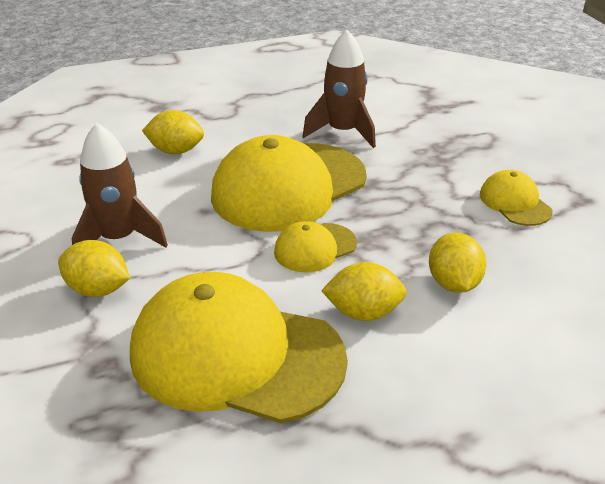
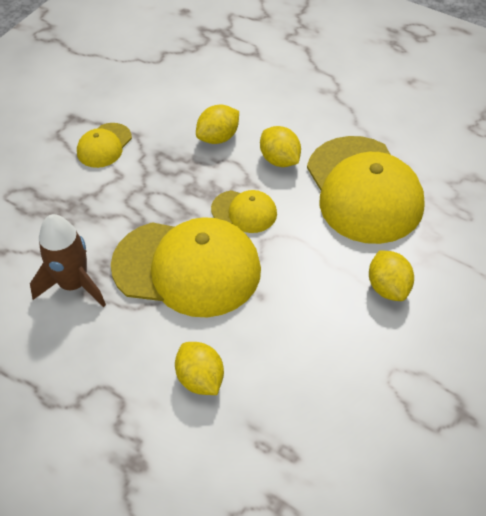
camera: 125 degrees left, 15 degrees up
(119, 239) = (337, 319): brown rocket -> none

